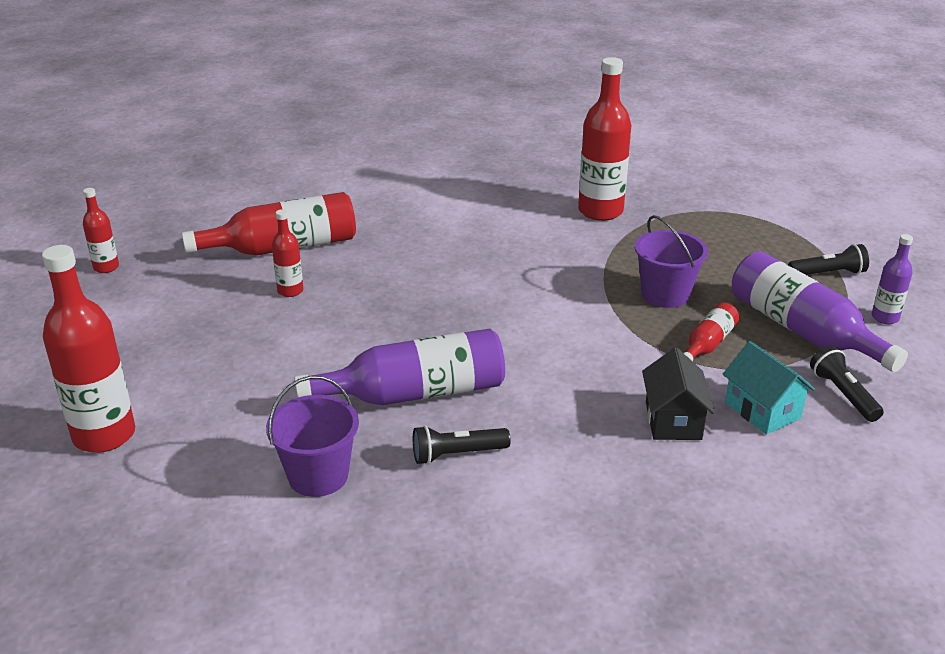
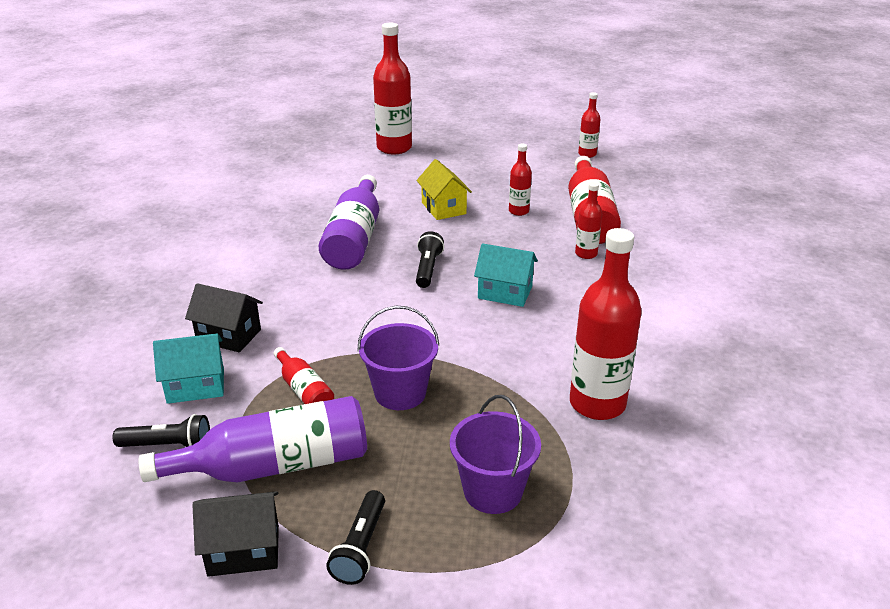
camera: 110 degrees right, 0 degrees up
(303, 344) = (443, 208): none -> yellow house
(318, 476) = (304, 198): purple bucket -> purple bucket (492, 491)
(371, 240) = (586, 254): none -> red bottle
(457, 454) = (280, 242): black flashlight -> black flashlight (428, 269)
(472, 272) = (505, 292): none -> turquoise house
(885, 318) = (244, 550): purple bottle -> black house

